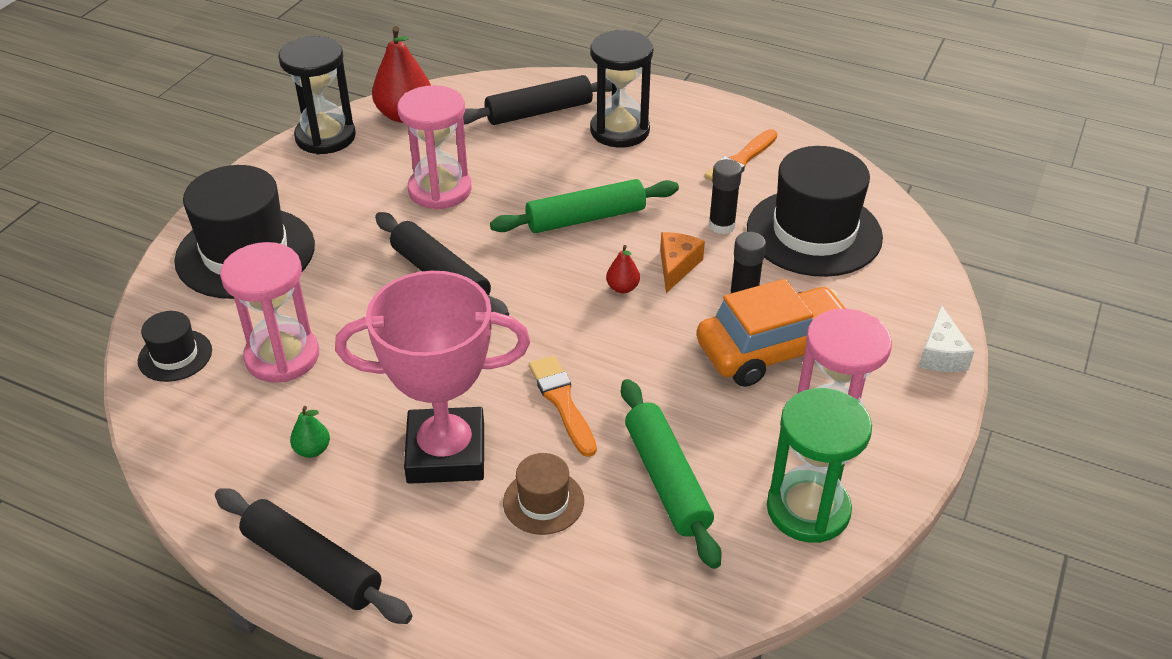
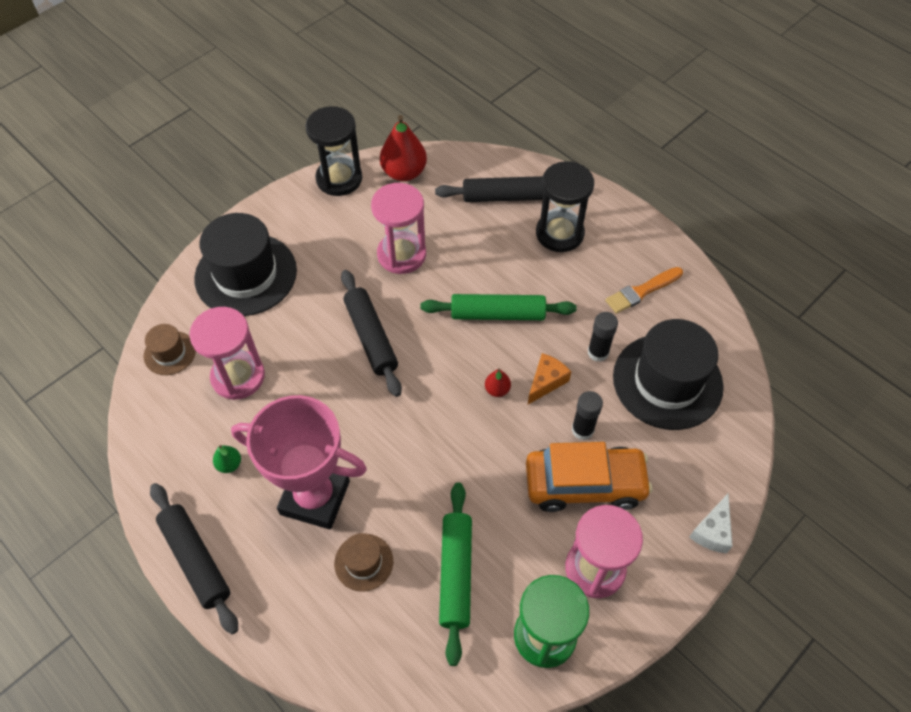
camera: 20 degrees right, 15 degrees up
(175, 355) = (170, 353): black hat -> brown hat
(562, 402) = (411, 480): orange brush -> none

